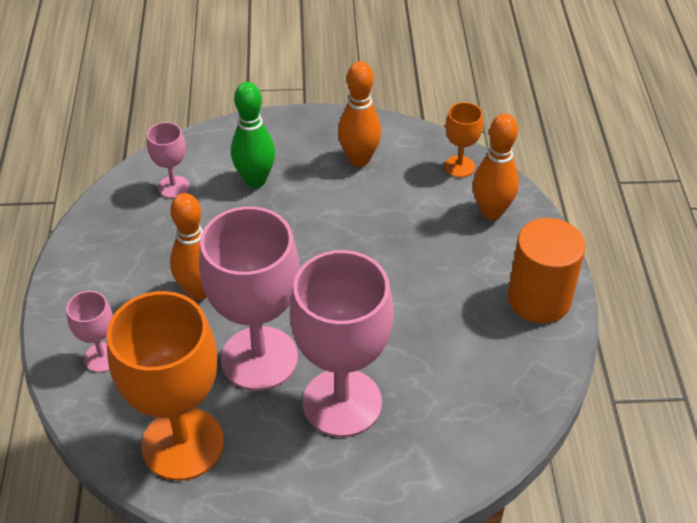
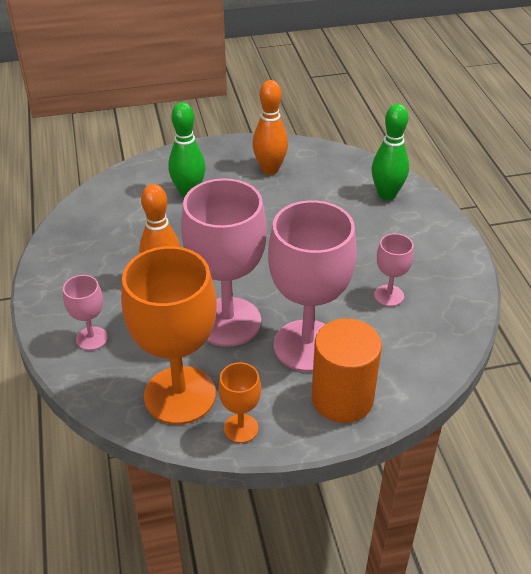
camera: 10 degrees left, 5 degrees down
(173, 187) = (121, 205): pink goblet -> pink goblet (389, 295)
(459, 166) = (351, 166): orange goblet -> orange goblet (241, 428)
(491, 212) = (386, 194): orange bowling pin -> green bowling pin
(539, 299) = (443, 251): orange cylinder -> orange cylinder (342, 398)

